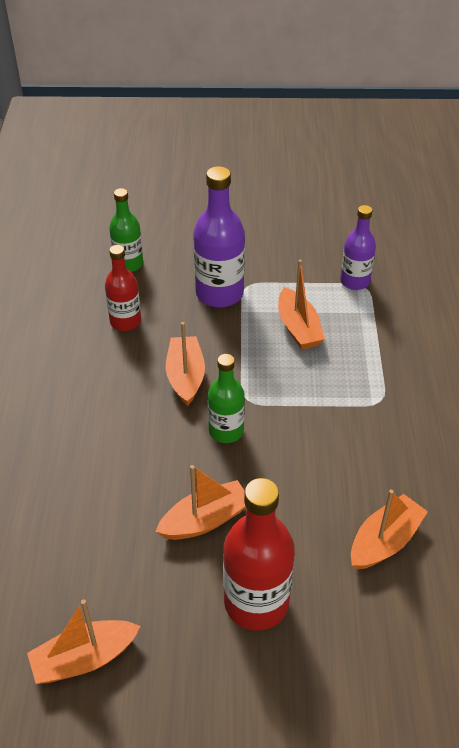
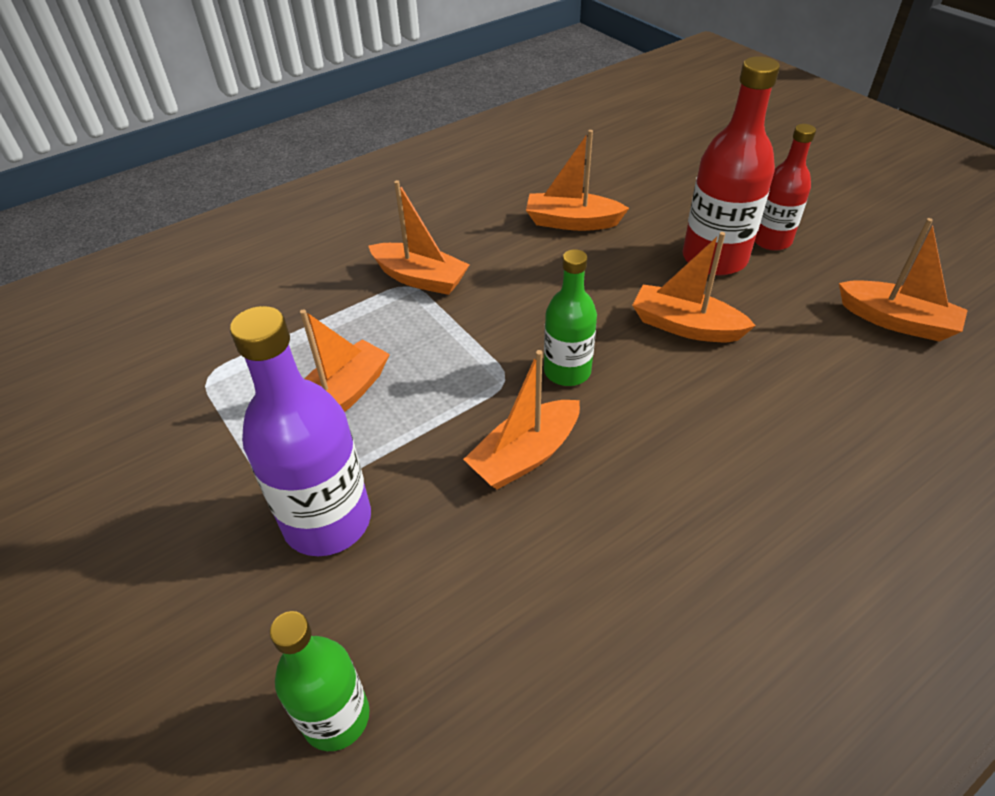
camera: 125 degrees left, 0 degrees up
(125, 321) = (486, 603): red bottle -> red bottle (771, 240)
(355, 281) = (201, 389): purple bottle -> none
(383, 410) = (420, 278): none -> orange boat

